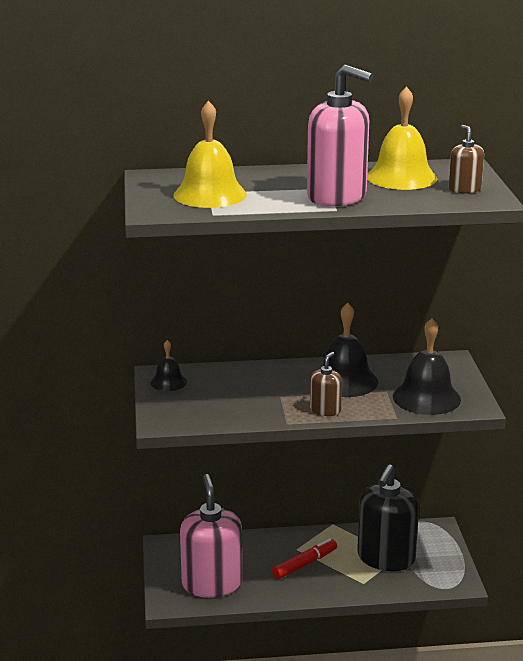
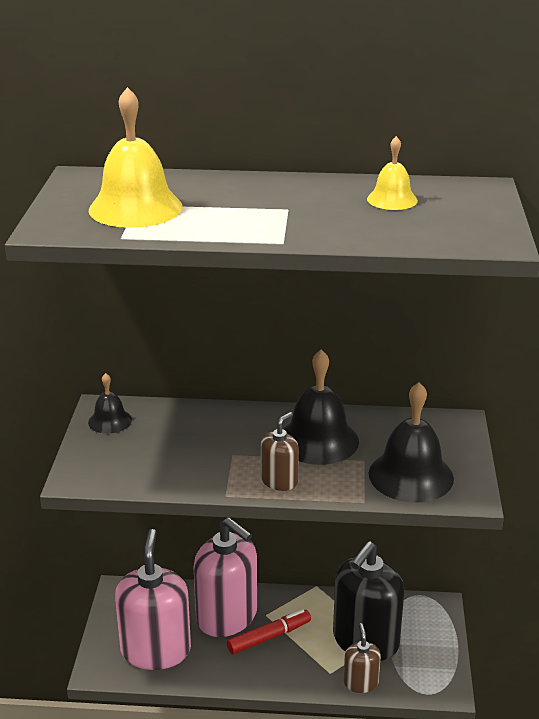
camera: 10 degrees right, 5 degrees up
(337, 197) = (294, 222): pink soap dispenser -> pink soap dispenser (227, 616)
(401, 177) = (392, 199): yellow bell -> yellow bell, size x0.55
(464, 189) = (467, 223): brown soap dispenser -> brown soap dispenser (361, 682)

